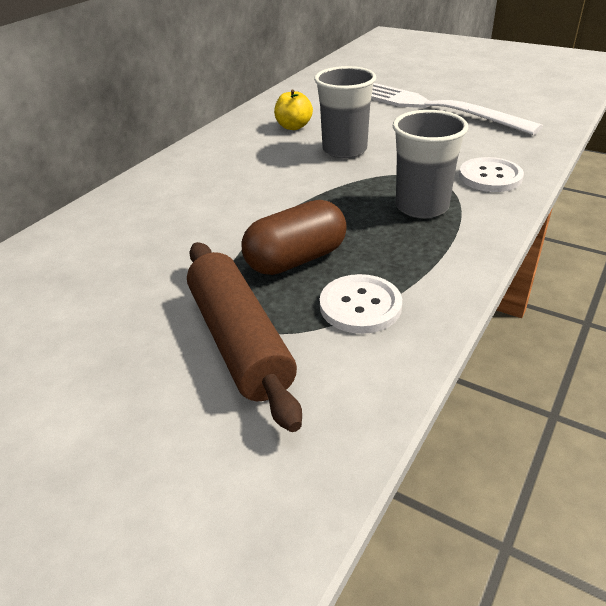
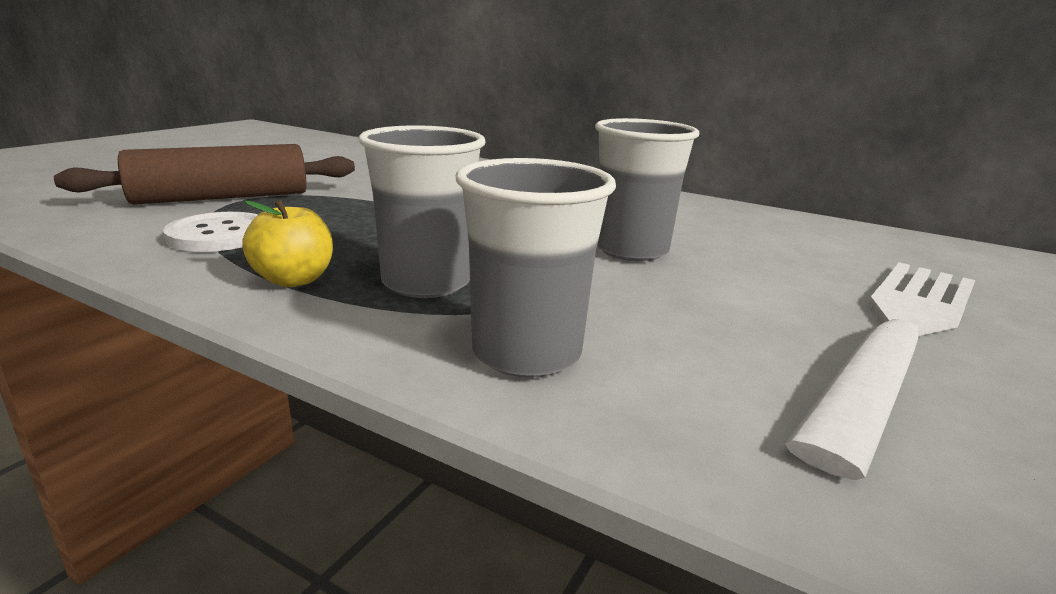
camera: 85 degrees right, 15 degrees down
(293, 127) = (708, 227): yellow apple -> yellow apple (294, 280)
(296, 259) = (336, 216): brown capsule -> none
(490, 177) = (526, 353): white button -> grey cup

